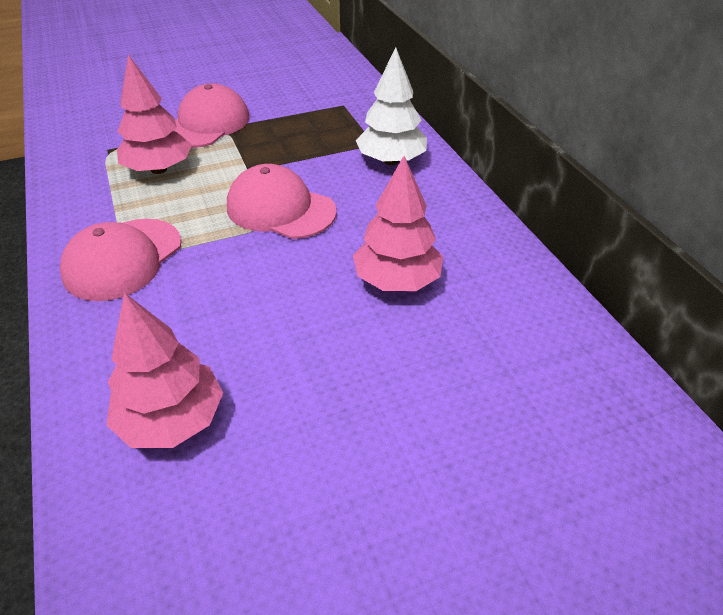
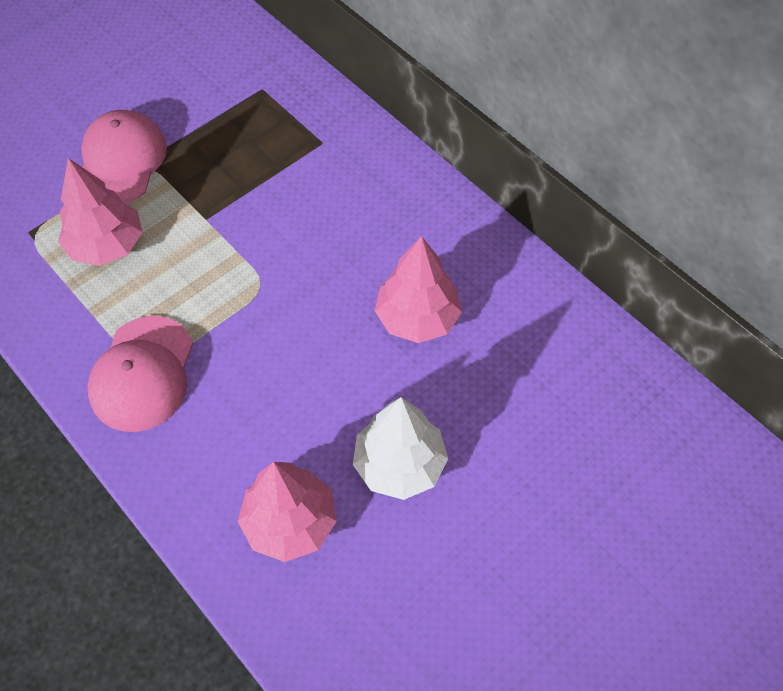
camera: 20 degrees left, 15 degrees up
(280, 209) = (267, 263): pink cap -> none
(391, 160) = (350, 163): white tree -> white tree (399, 464)

